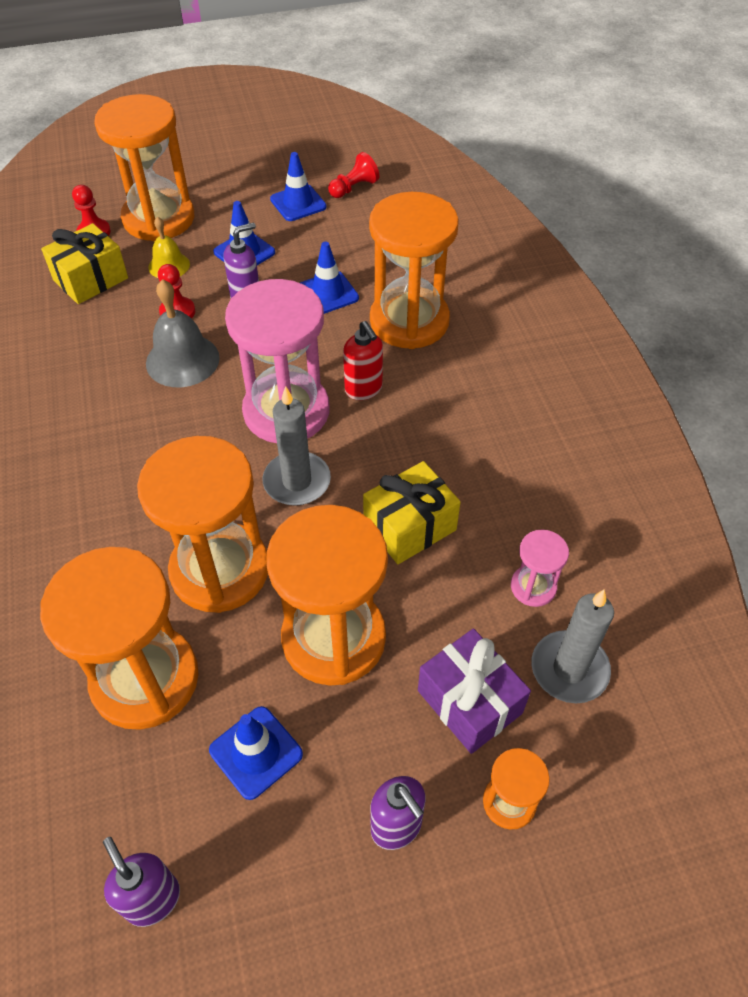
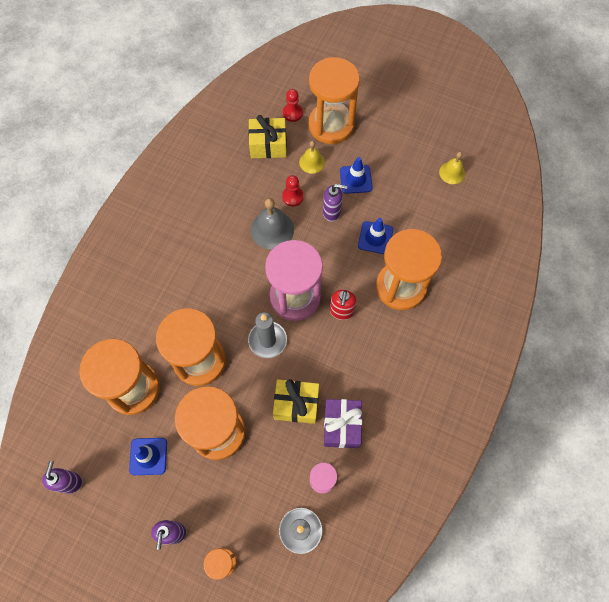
camera: 40 degrees right, 15 degrees up
(298, 203) = (412, 163): blue traffic cone -> none
(353, 188) = (452, 172): red pawn -> yellow bell
(469, 701) = (246, 508): purple gift -> purple gift (341, 426)

